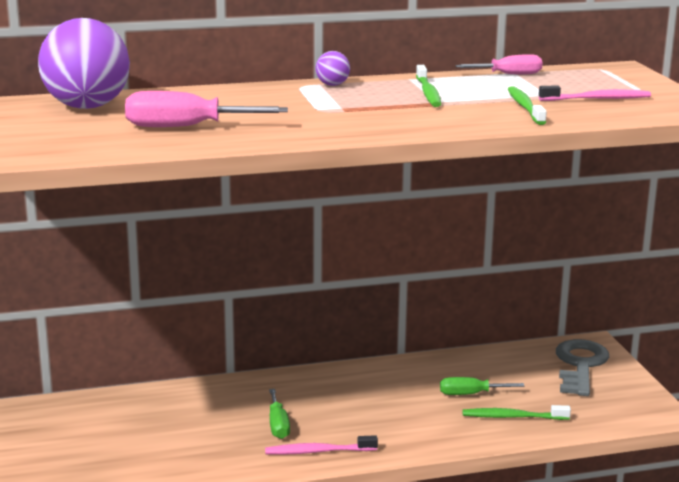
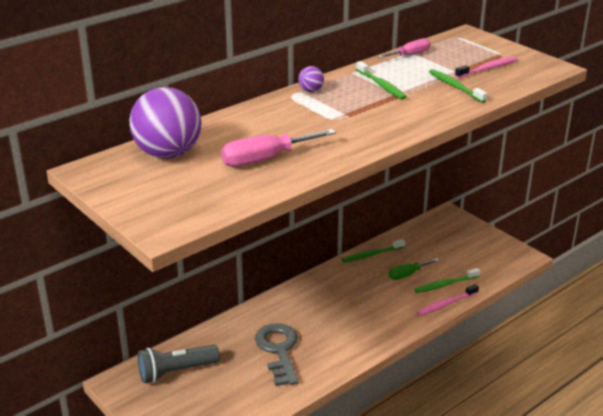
camera: 25 degrees left, 10 degrees up
(88, 418) = (176, 372): none -> grey flashlight
(278, 425) = (309, 336): green screwdriver -> none
(318, 451) = (351, 349): pink toothbrush -> pink toothbrush (446, 304)
(442, 363) = (372, 255): none -> green toothbrush
(580, 365) = (453, 233): grey key -> grey key (278, 350)

